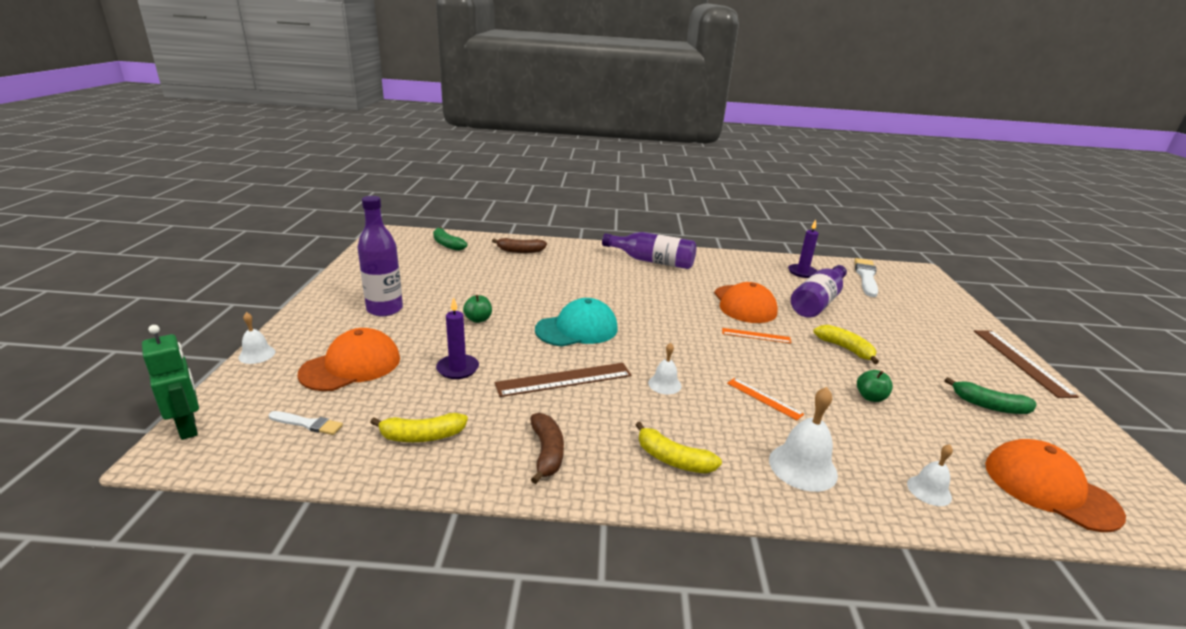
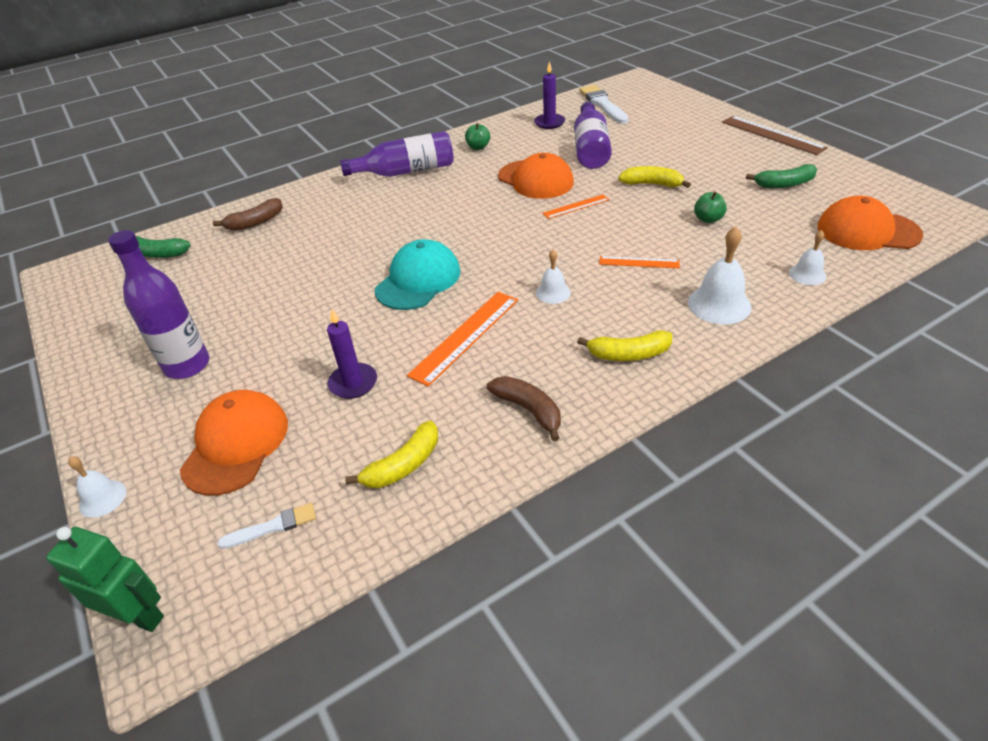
camera: 30 degrees left, 15 degrees up
(478, 319) = (308, 322): green apple -> green apple (478, 147)
(564, 379) = (465, 336): brown ruler -> orange ruler

